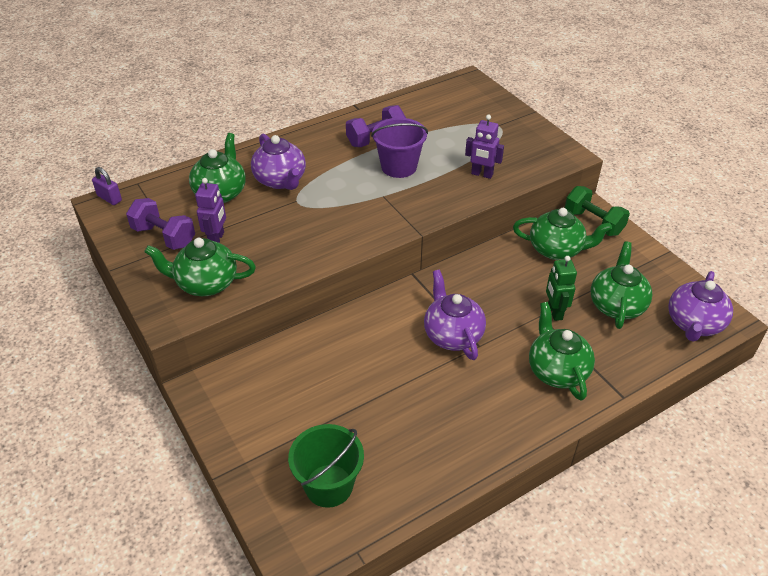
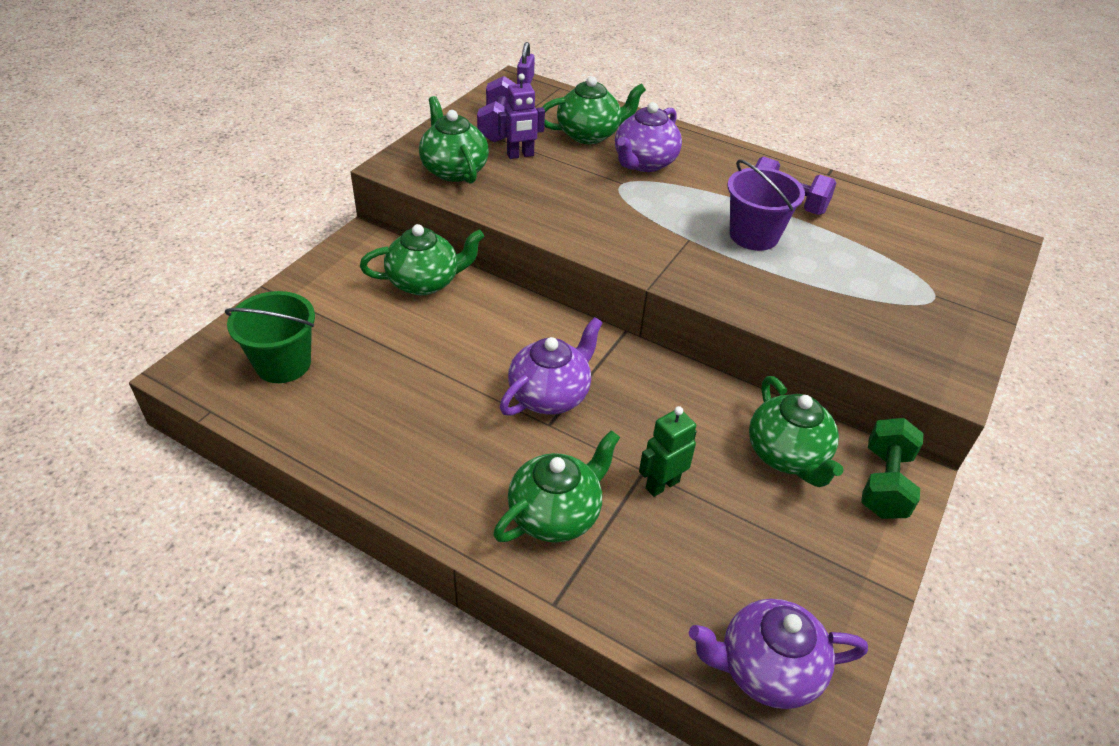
camera: 60 degrees right, 0 degrees up
(482, 174) = (813, 308): purple robot -> none
(616, 305) = (729, 554): green teapot -> green teapot (425, 282)

